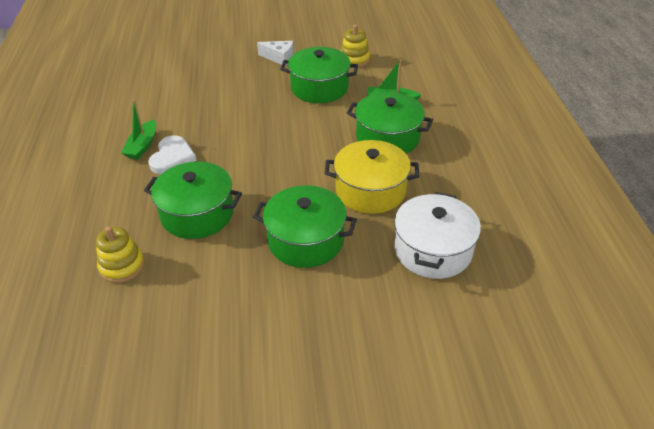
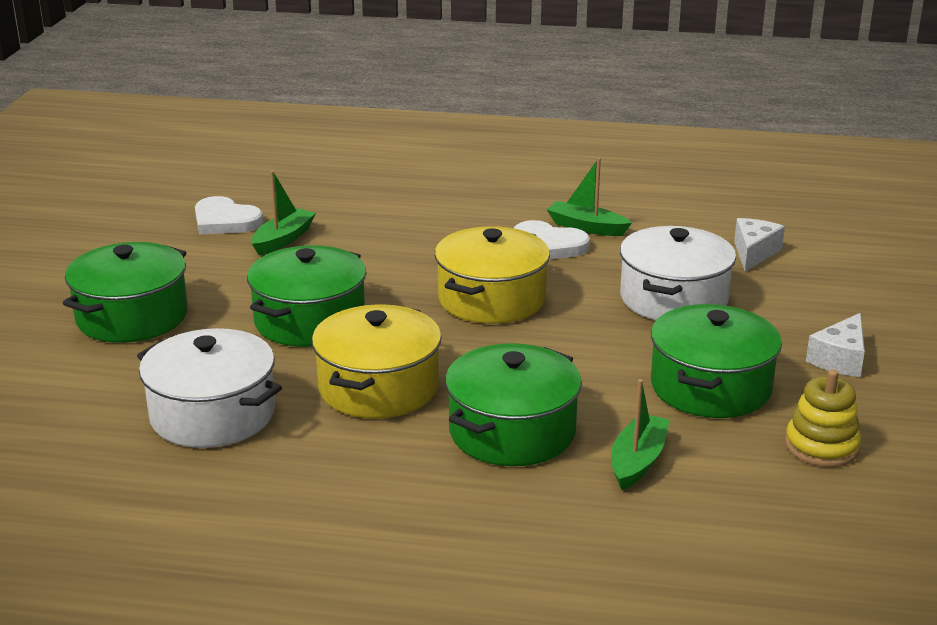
camera: 105 degrees right, 15 degrees down
(122, 266) = (352, 211): yellow stacking toy -> none
(148, 346) = (225, 221): none -> white heart
(171, 85) = (753, 253): none -> white cheese
(182, 293) = (283, 239): none -> green boat
(197, 214) = (414, 255): green pot -> green pot (132, 317)
(233, 105) = (673, 298): none -> white pot
(252, 168) = (491, 299): none -> yellow pot

